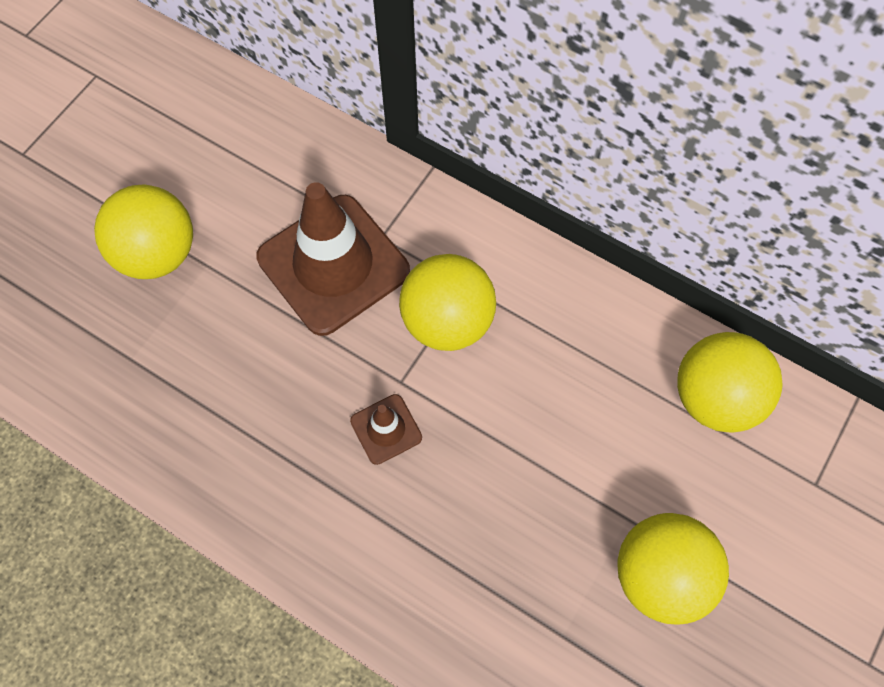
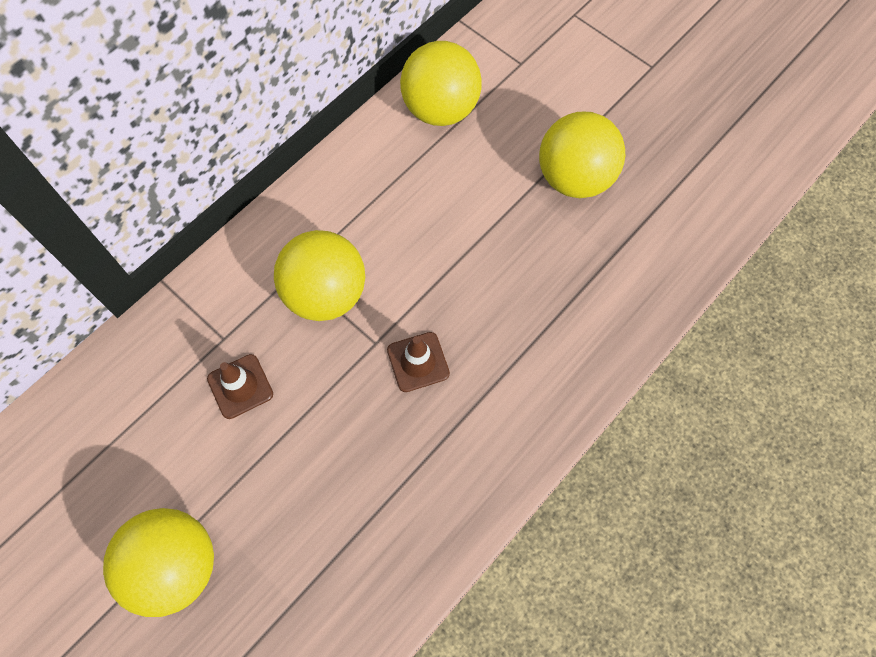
camera: 80 degrees left, 0 degrees up
(333, 264) = (240, 386): brown traffic cone -> brown traffic cone, size x0.45

